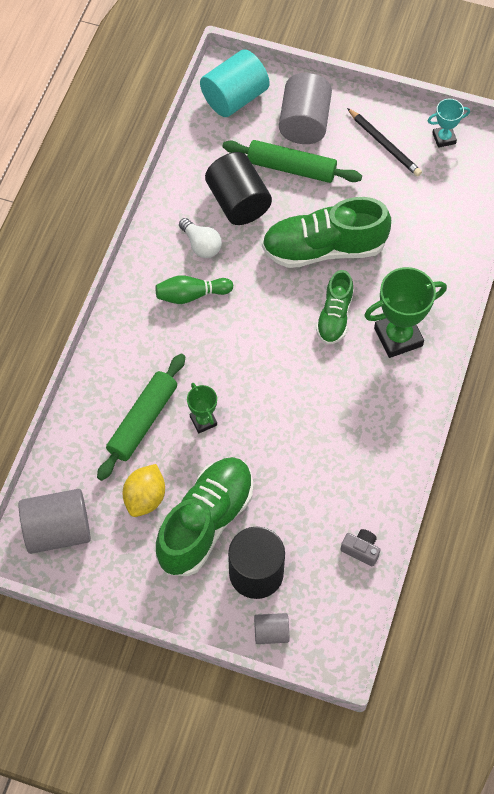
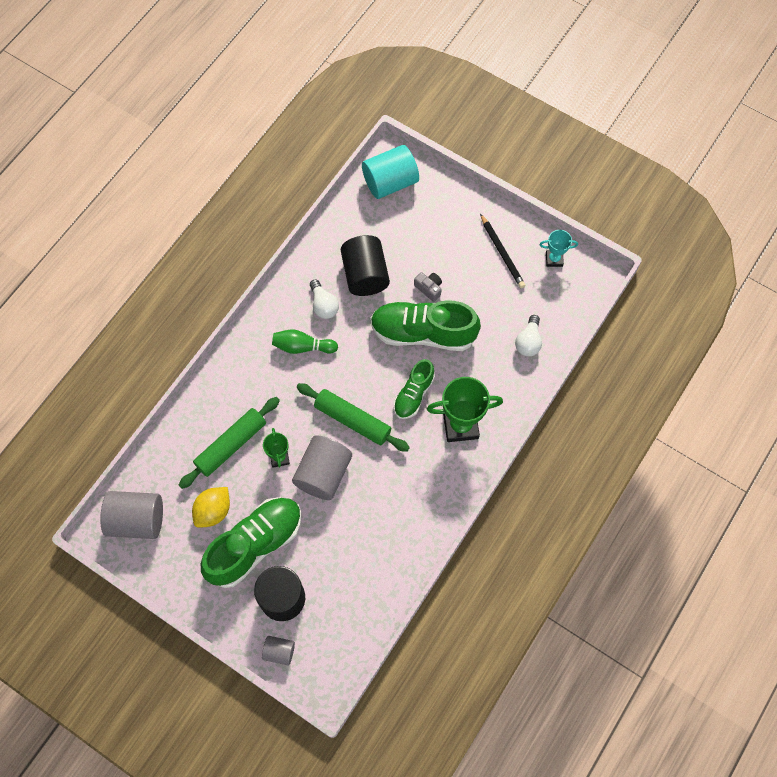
camera: 15 degrees right, 5 degrees up
(291, 168) = (418, 255): green rolling pin -> green rolling pin (352, 420)
(304, 123) = (441, 218): grey cylinder -> grey cylinder (323, 474)
(361, 550) = (373, 601): grey camera -> grey camera (429, 288)
(444, 231) = (528, 342): none -> white light bulb

